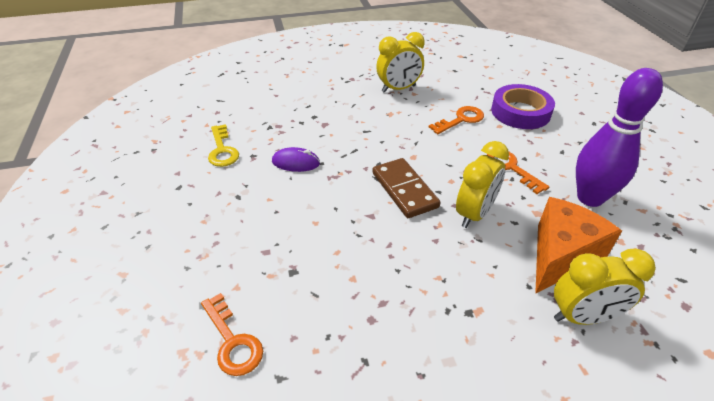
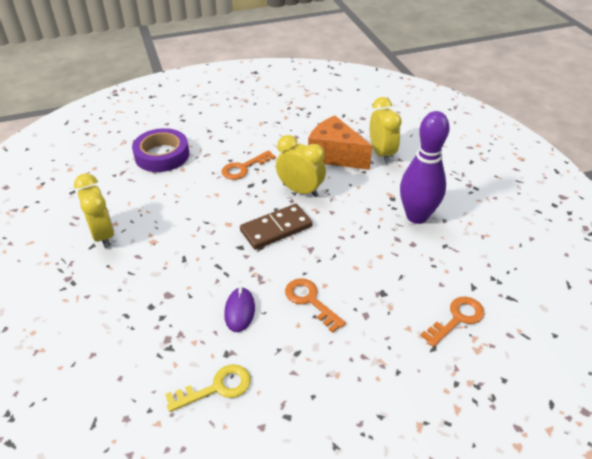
camera: 95 degrees left, 0 degrees up
(461, 119) = (170, 191): orange key -> orange key (310, 301)
(590, 198) = (276, 135): purple bowling pin -> purple bowling pin (417, 216)

